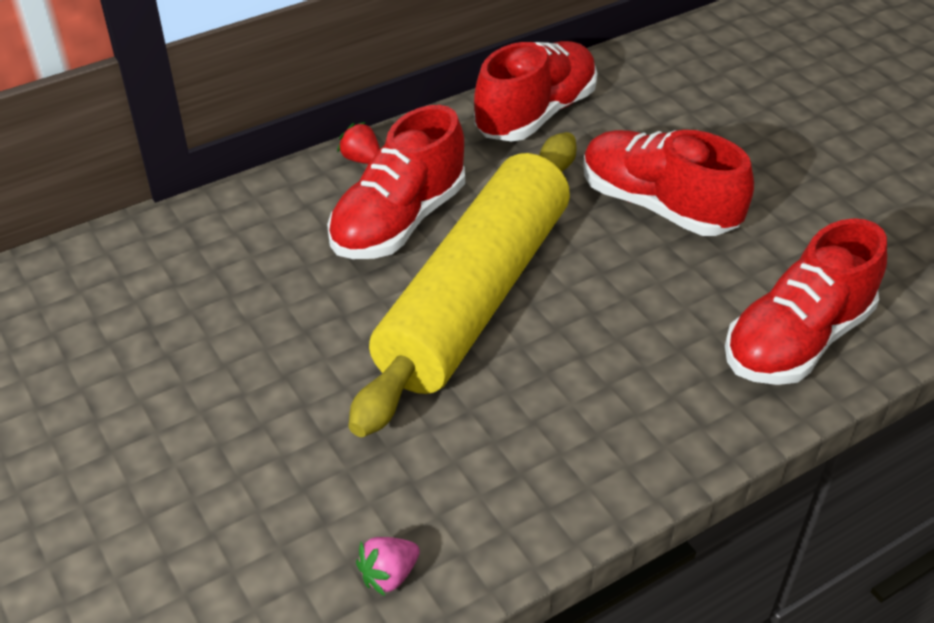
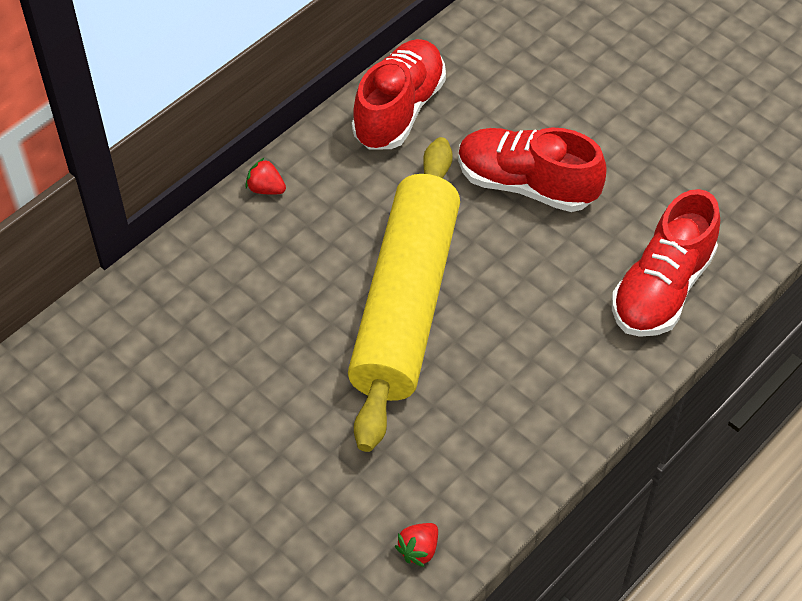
camera: 15 degrees left, 10 degrees up
(389, 575) = (419, 550): pink strawberry -> red strawberry
(399, 221) = (320, 245): red shoe -> none

